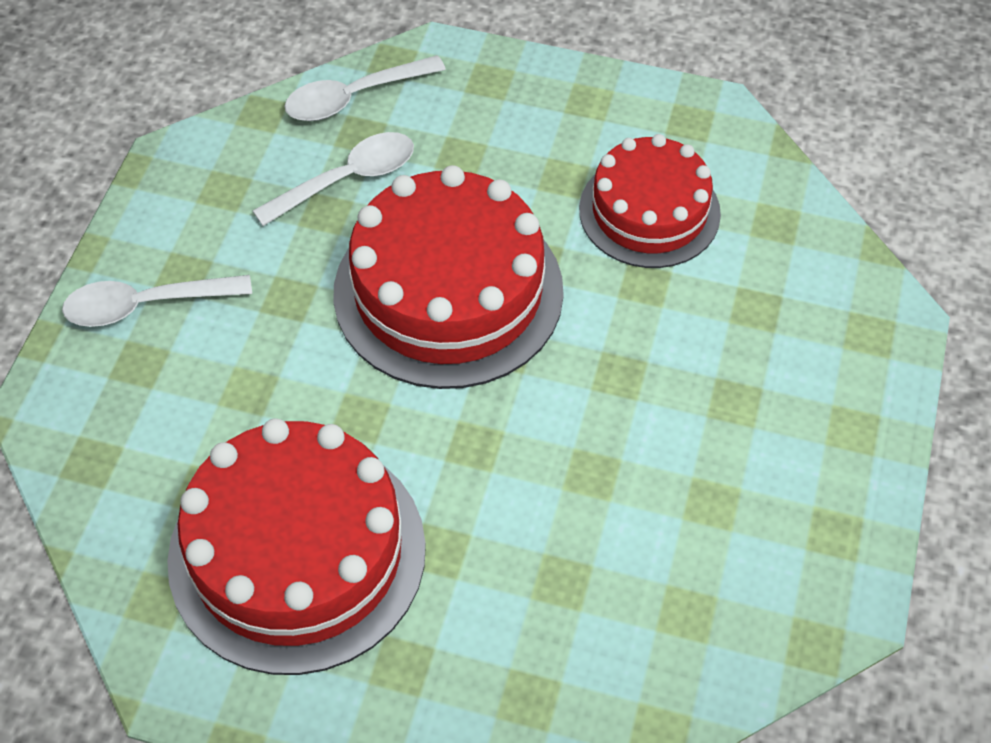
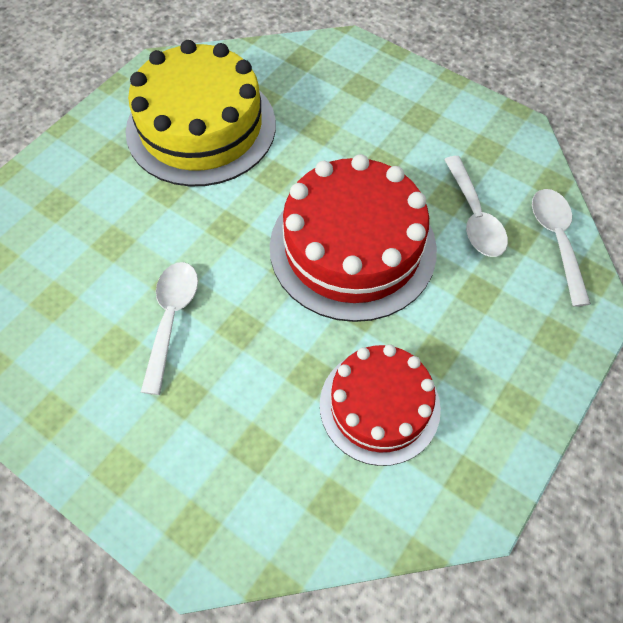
camera: 110 degrees right, 5 degrees up
(145, 305) = (402, 95): white spoon -> white spoon (171, 319)
(297, 553) = (201, 127): red cake -> yellow cake

